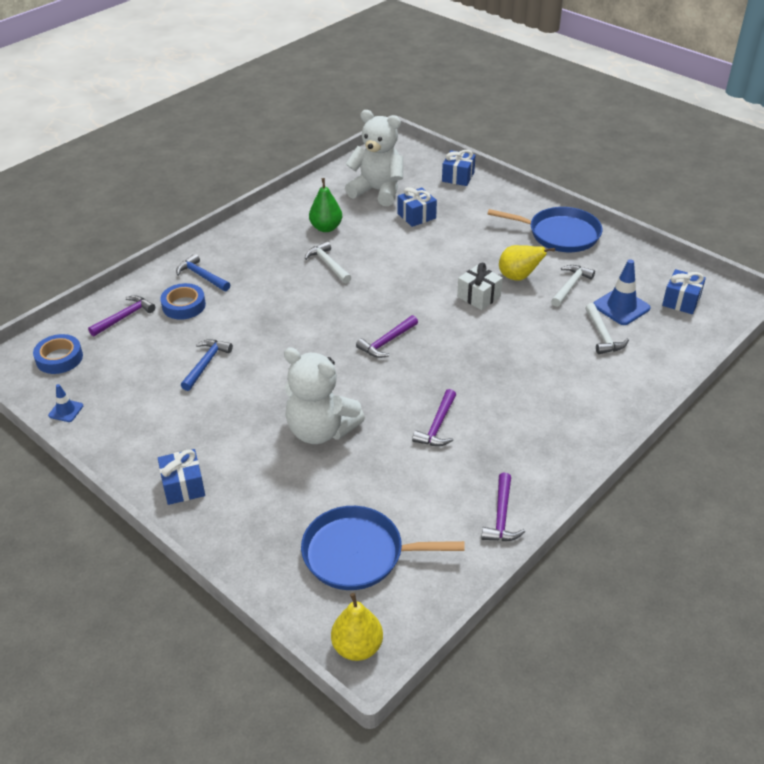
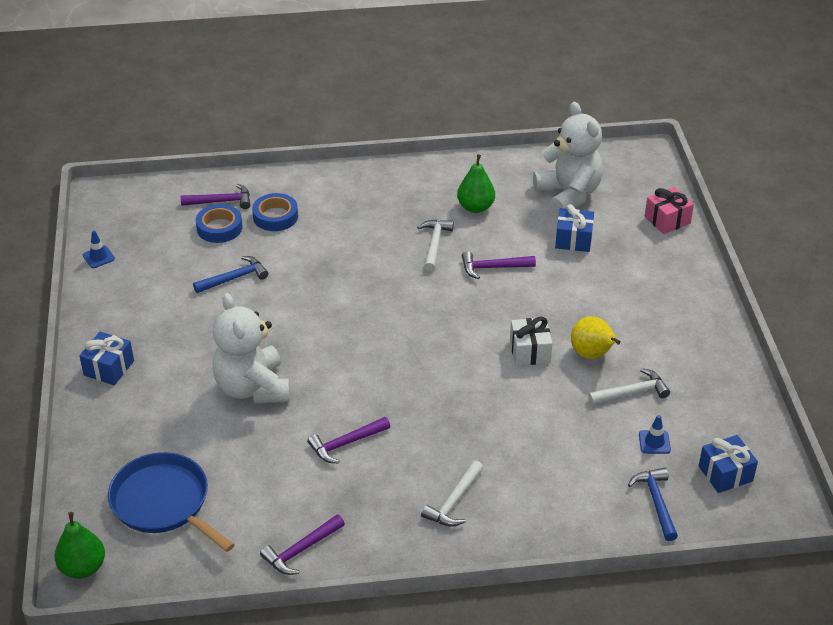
camera: 40 degrees right, 0 degrees up
(59, 358) = (139, 210): blue tape -> blue tape (219, 228)
(201, 276) = (319, 197): blue hammer -> blue hammer (656, 502)
(357, 647) = (83, 568): yellow pear -> green pear
(386, 342) = (395, 345): purple hammer -> purple hammer (493, 268)
(458, 177) = (667, 220): blue gift -> pink gift
(560, 234) = (692, 335): blue pan -> none
(603, 336) = (597, 458): white hammer -> white hammer (454, 502)
(621, 307) = (654, 442): blue traffic cone -> blue traffic cone, size x0.55

